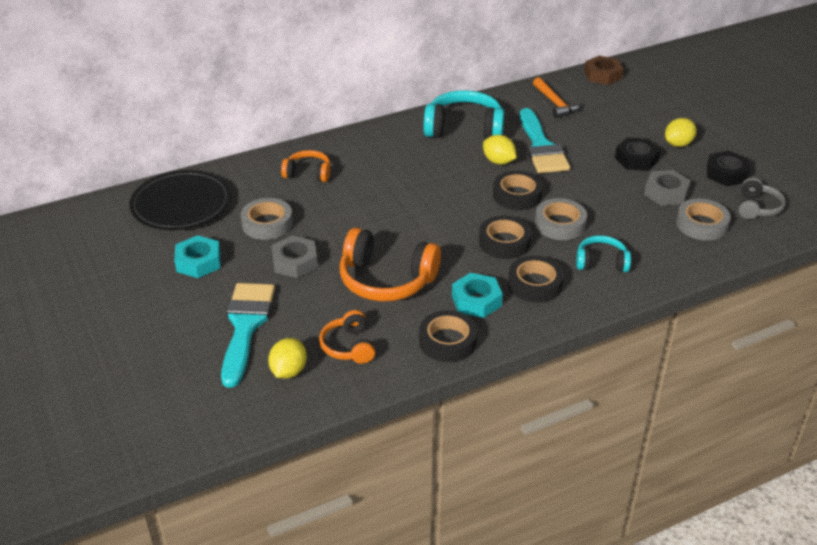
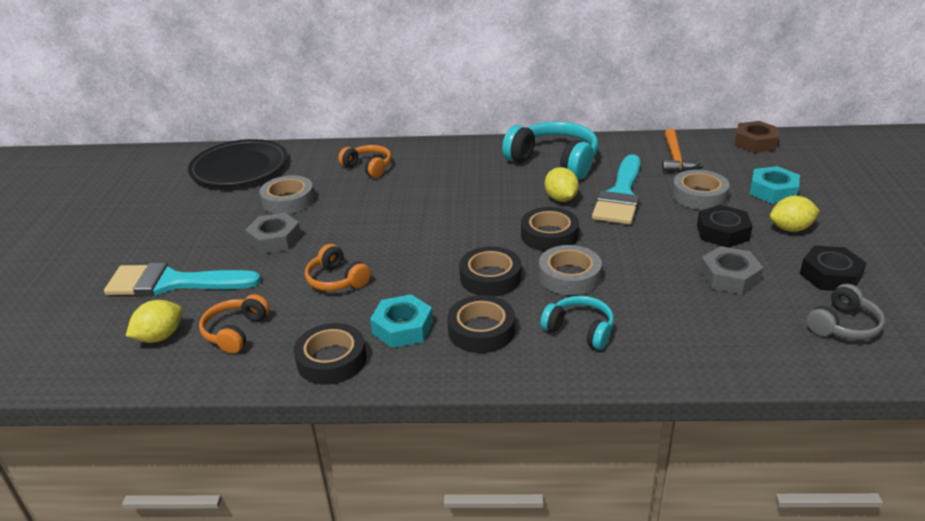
camera: 30 degrees right, 5 degrees down
(198, 262) = (199, 217): turquoise nut -> turquoise nut (773, 191)
(245, 326) = (173, 283): turquoise brush -> turquoise brush turned 120 degrees counterclockwise
(386, 280) = (337, 280): orange headphones -> orange headphones, size x0.56
(701, 224) = (747, 324): grey tape -> grey tape (699, 195)

